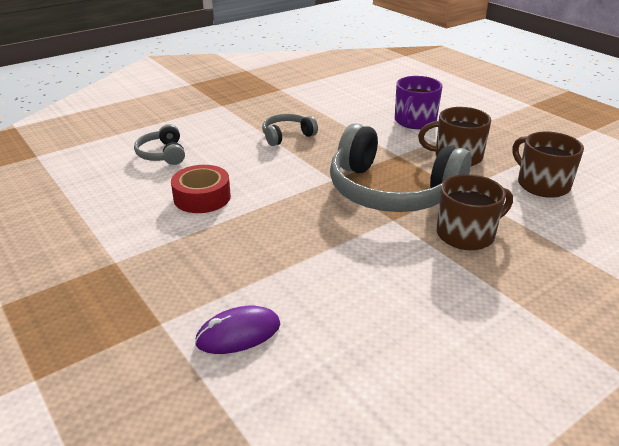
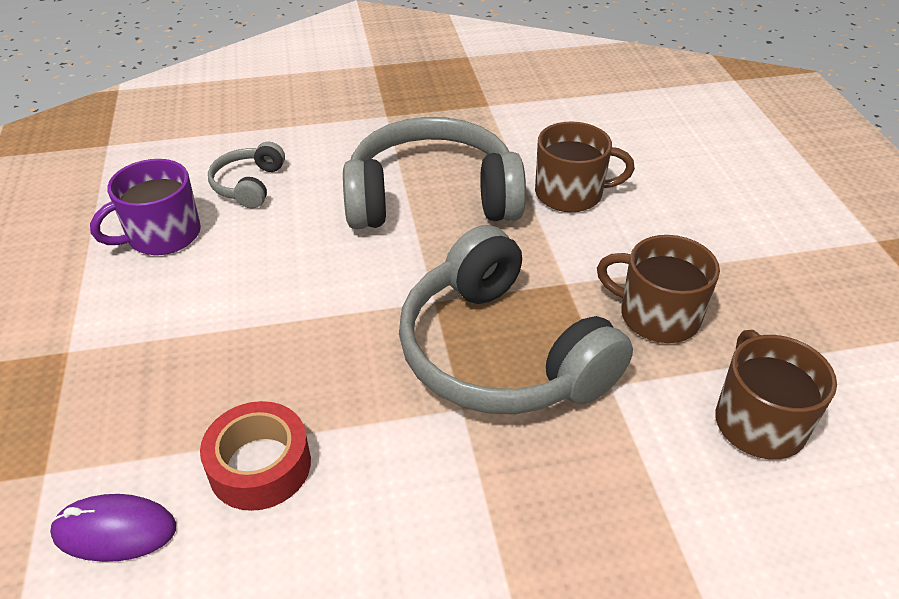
camera: 25 degrees right, 10 degrees up
(202, 197) = (241, 277): red tape -> red tape (260, 465)
(287, 136) = (432, 198): grey headphones -> grey headphones, size x2.16
(414, 121) = (644, 222): purple mug -> purple mug (162, 235)
(467, 234) = (551, 479): brown mug -> brown mug (570, 193)

